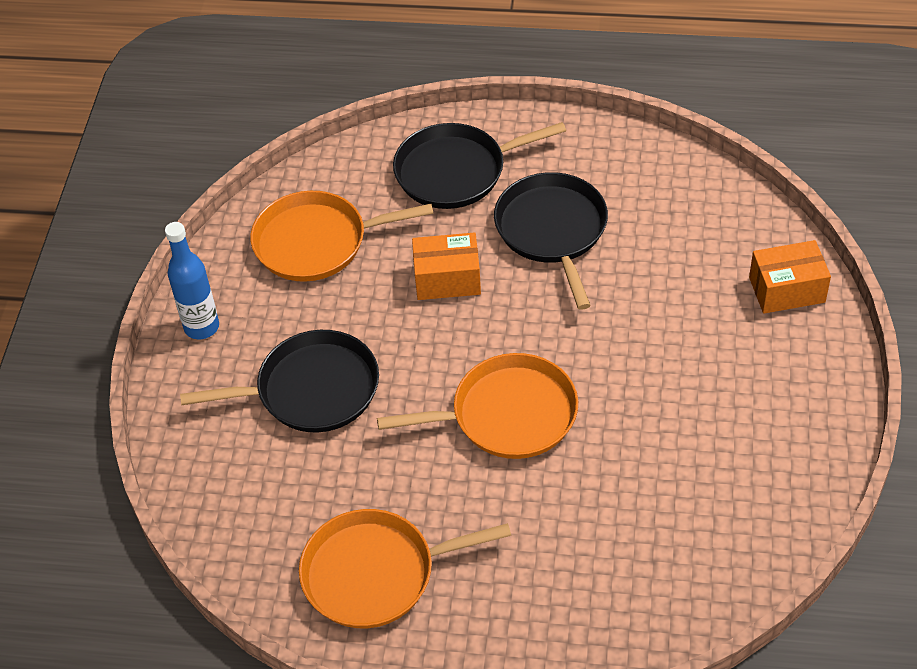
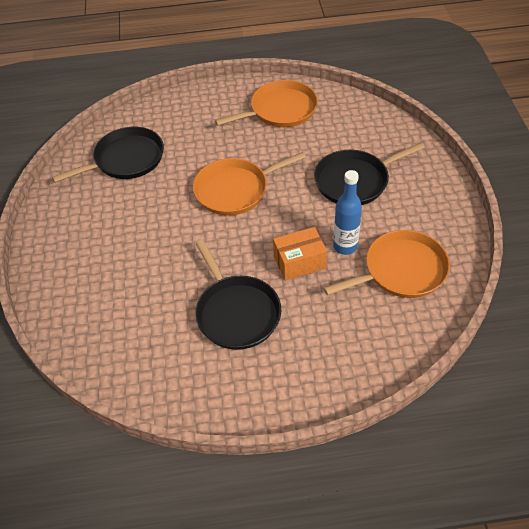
camera: 165 degrees right, 0 degrees up
(201, 327) = (442, 202): blue bottle -> blue bottle (345, 246)
(456, 171) = (324, 349): black pan -> black pan (126, 159)
(787, 290) = (65, 300): orange box -> none

